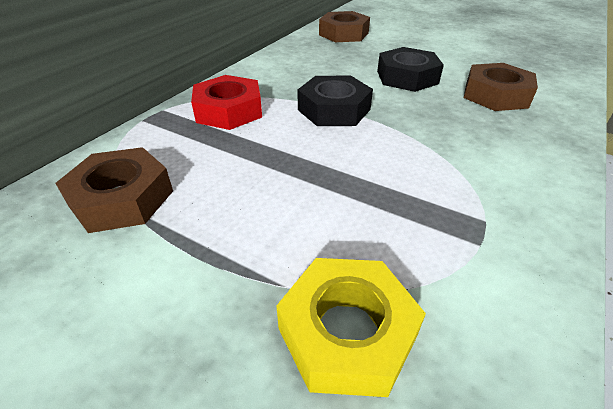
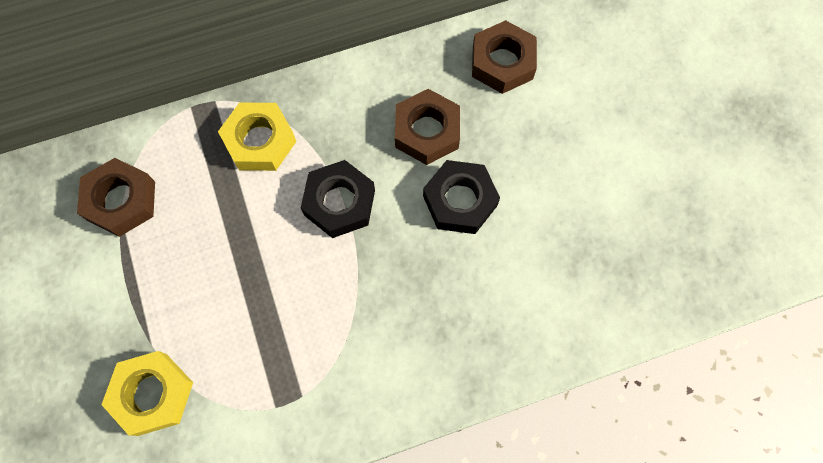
camera: 40 degrees right, 30 degrees up
(229, 111) = (260, 141): red nut -> yellow nut
(495, 95) = (501, 291): brown nut -> brown nut (427, 131)

